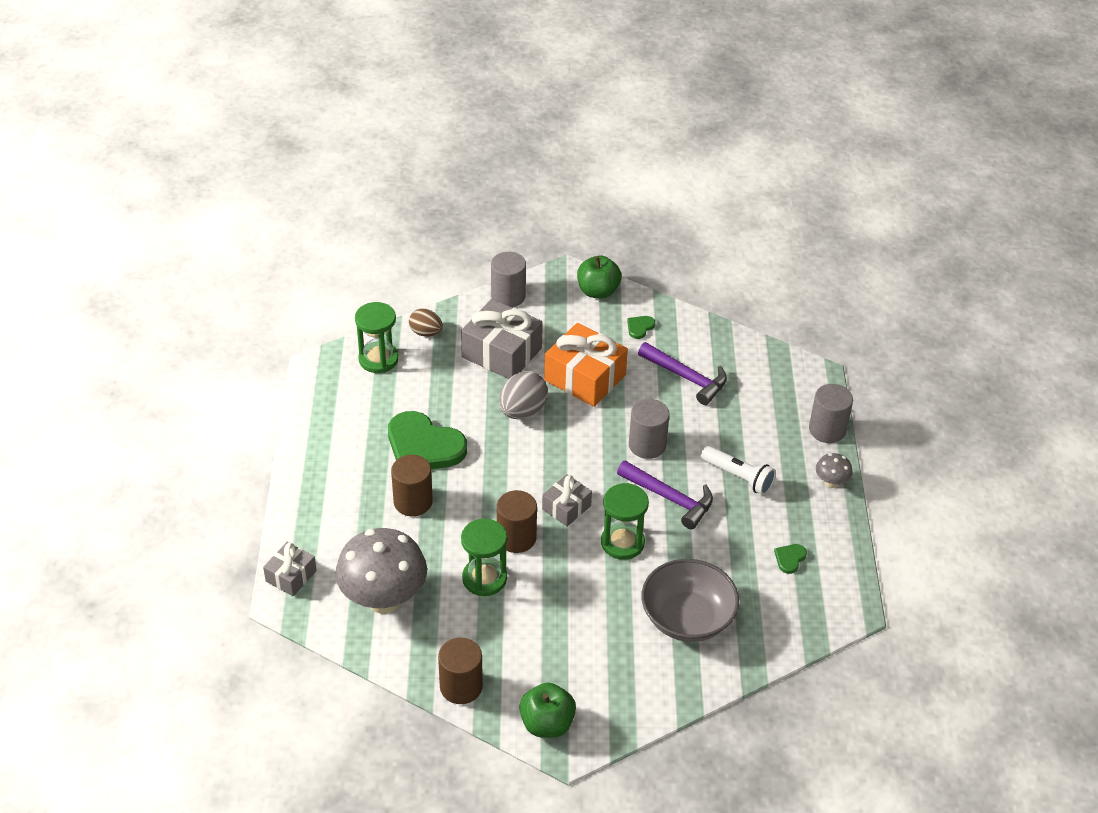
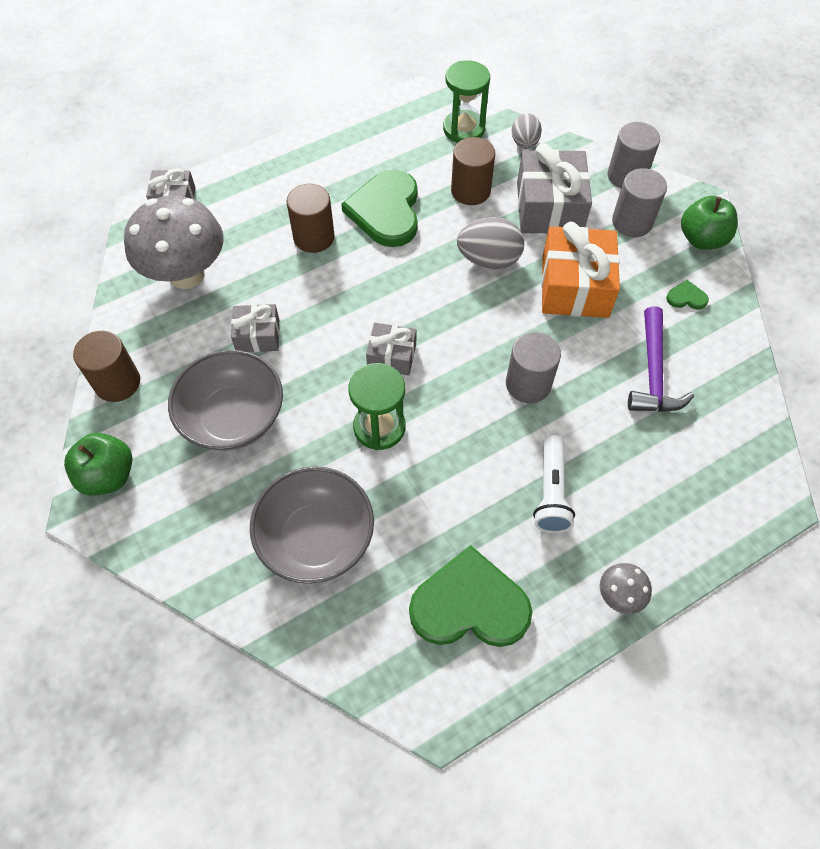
camera: 60 degrees right, 15 degrees up
(426, 333) = (524, 143): brown egg -> grey egg
(484, 578) = (258, 336): green hourglass -> grey gift
(516, 538) = (324, 335): brown cylinder -> brown cylinder (470, 191)
(550, 625) = (233, 417): none -> grey bowl
(669, 498) = (470, 440): purple hammer -> none
(790, 558) = (469, 604): green heart -> green heart, size x2.45
(827, 430) = (698, 552): grey cylinder -> grey cylinder (632, 222)

